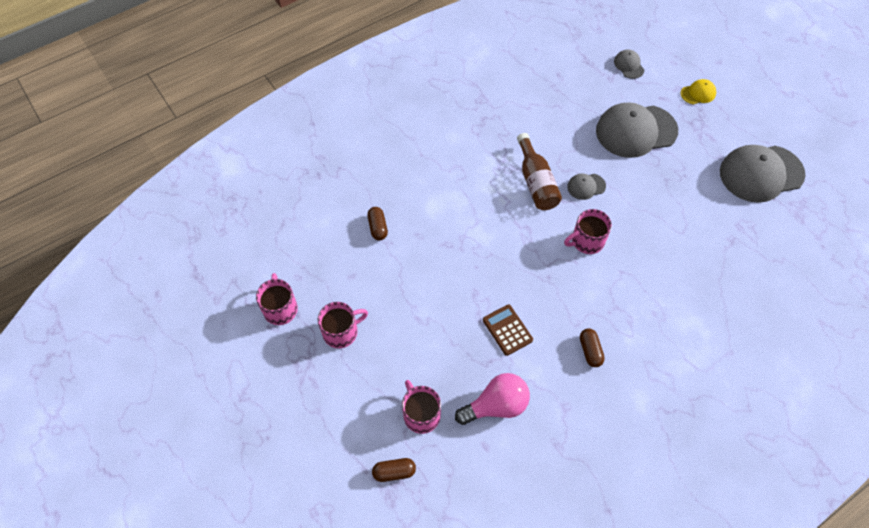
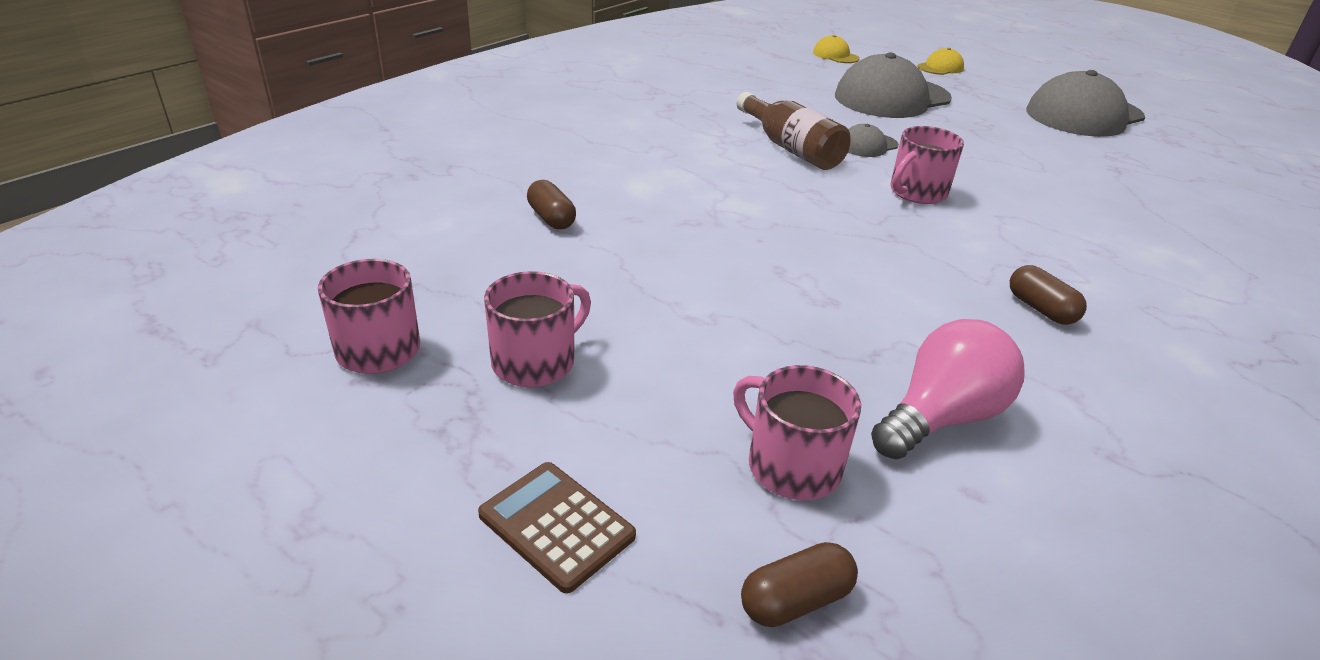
camera: 20 degrees left, 25 degrees down
(507, 330) = (874, 306): brown calculator -> brown calculator (556, 525)
(629, 65) = (835, 55): grey cap -> yellow cap

